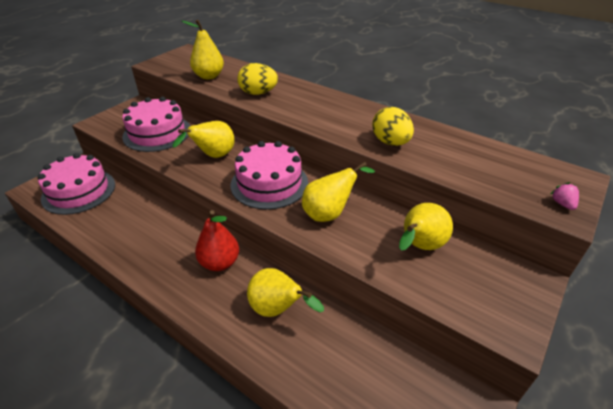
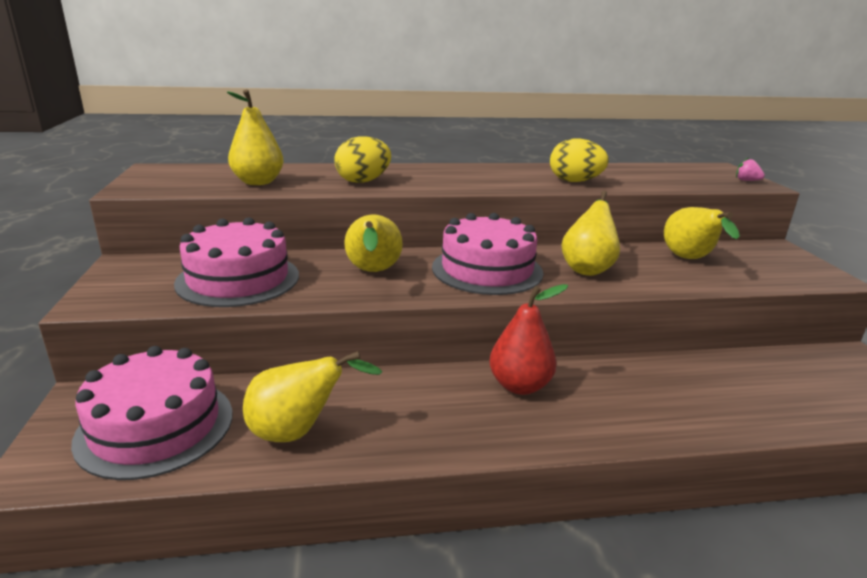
camera: 45 degrees left, 15 degrees down
(278, 310) = (645, 387): yellow pear -> yellow pear (298, 432)

